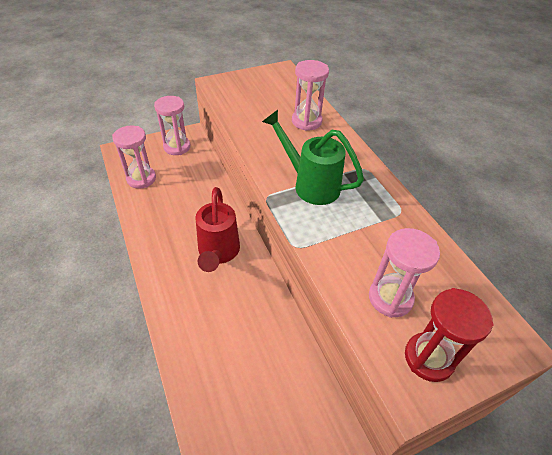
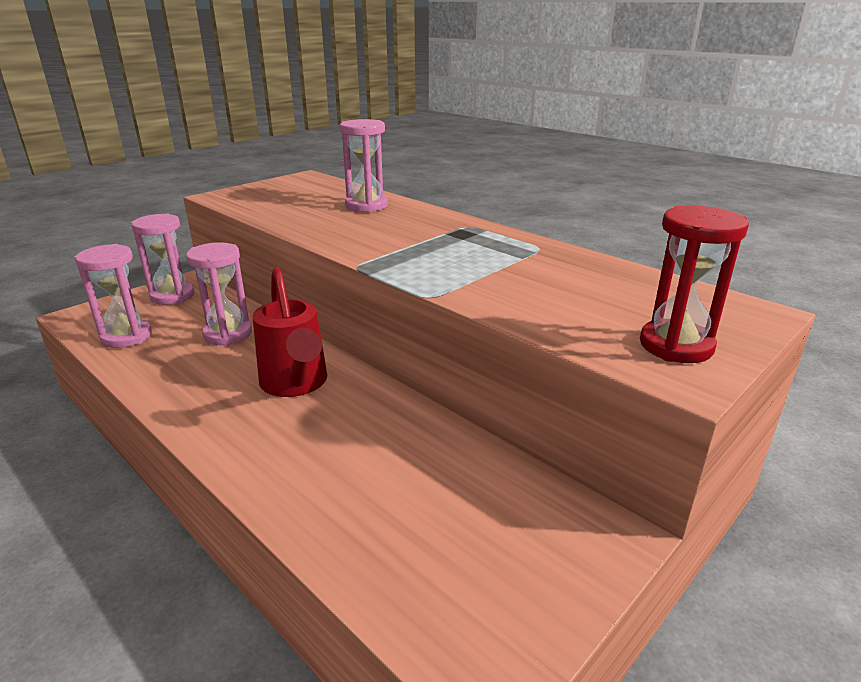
camera: 20 degrees left, 20 degrees down
(310, 184) = (408, 247): green watering can -> none
(390, 298) = (586, 311): pink hourglass -> pink hourglass (228, 334)

